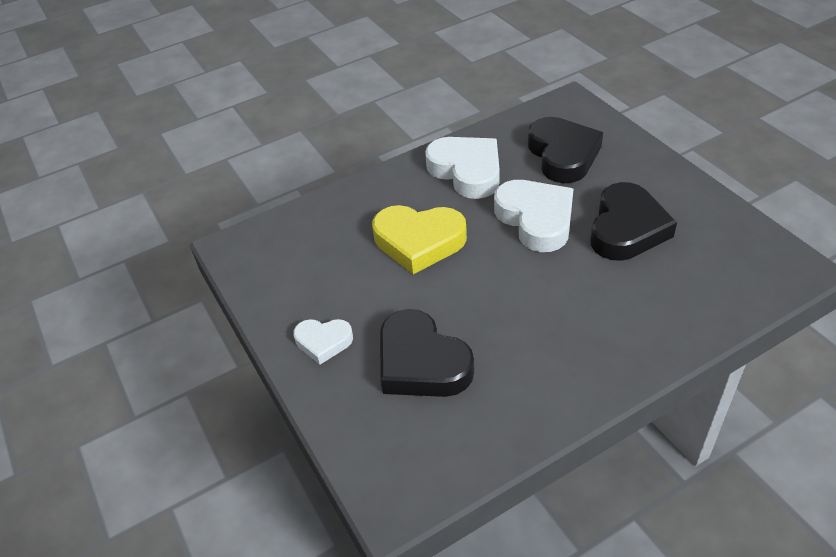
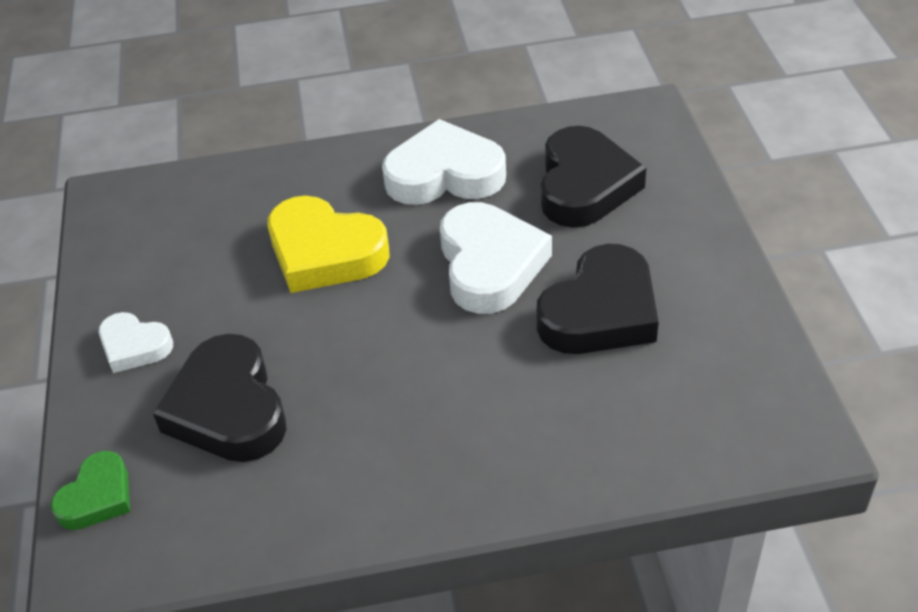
camera: 20 degrees right, 0 degrees up
(366, 452) = (97, 497): none -> green heart
(466, 171) = (444, 174): white heart -> white heart turned 75 degrees counterclockwise

